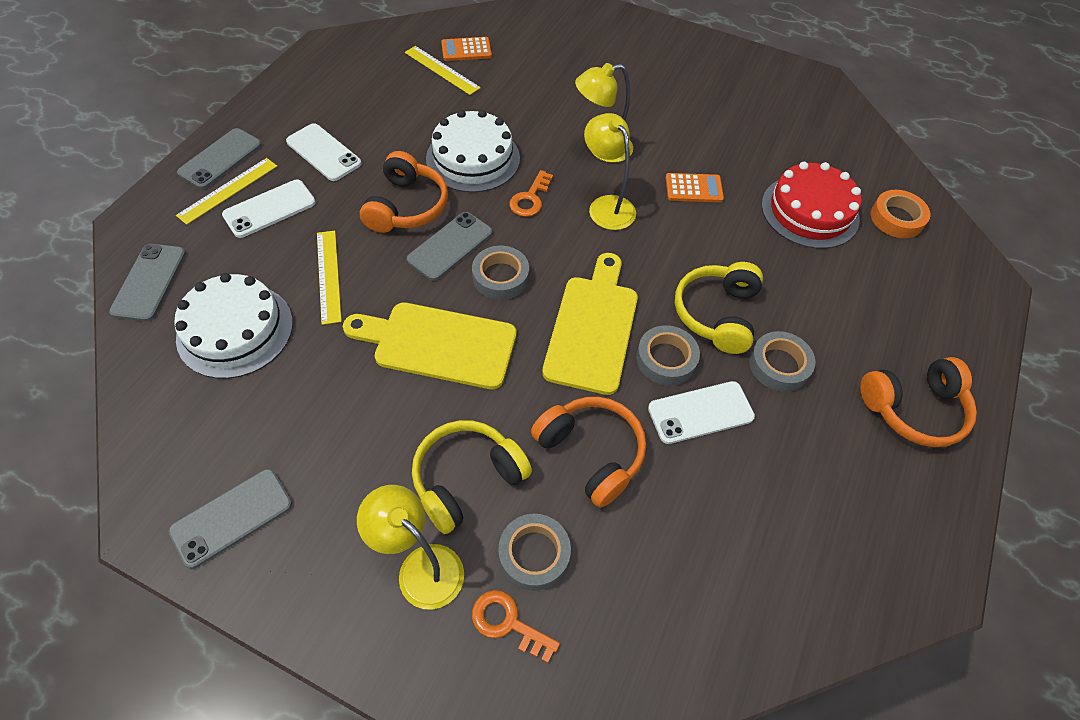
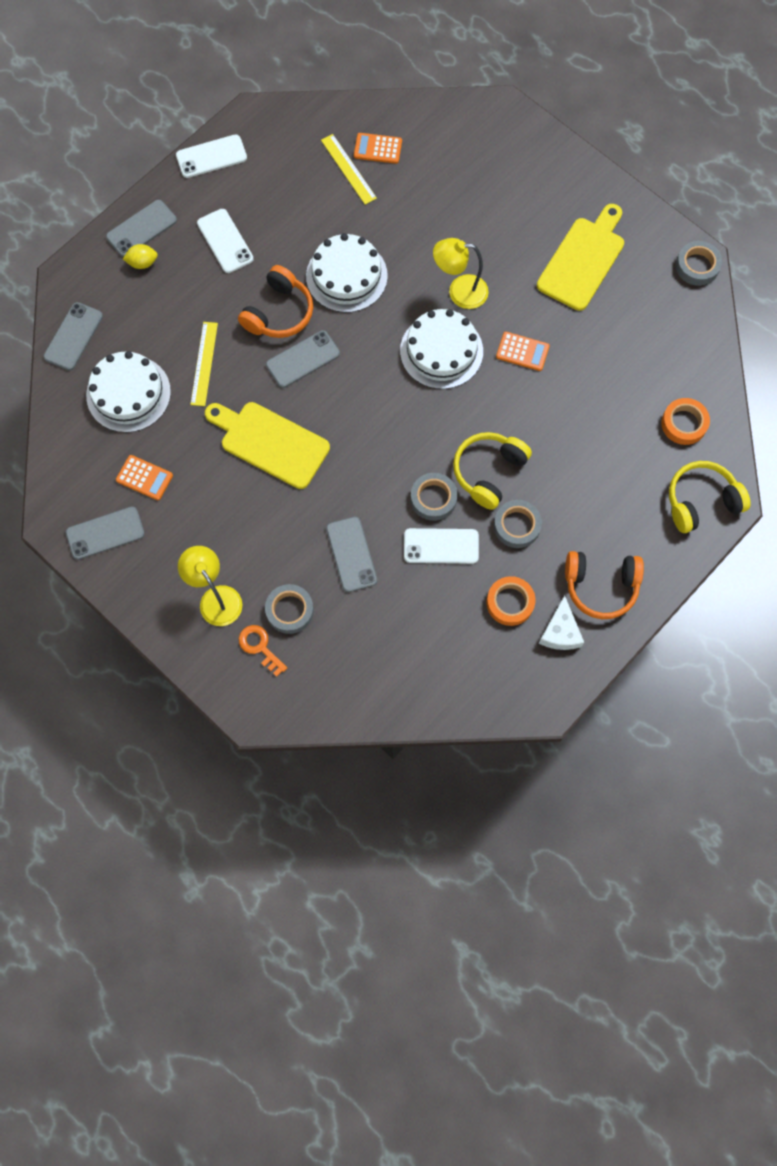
camera: 20 degrees right, 15 degrees up
(228, 190) = (142, 263): yellow ruler -> yellow lemon
(269, 209) = (171, 289): white phone -> white phone (211, 157)
(277, 427) = (144, 478): none -> orange calculator
(467, 479) = (261, 549): yellow headphones -> yellow headphones (701, 501)
(500, 277) = (333, 397): grey tape -> grey tape (697, 266)
(530, 198) = (381, 329): orange key -> none
(591, 453) = (351, 554): orange headphones -> grey phone
(592, 328) = (388, 459): yellow cutting board -> yellow cutting board (583, 260)
(606, 206) = (441, 351): yellow lamp -> white cake
(809, 211) = (611, 398): red cake -> none
(818, 459) = (510, 602): none -> orange tape
(899, 479) = (560, 632): none -> white cheese

